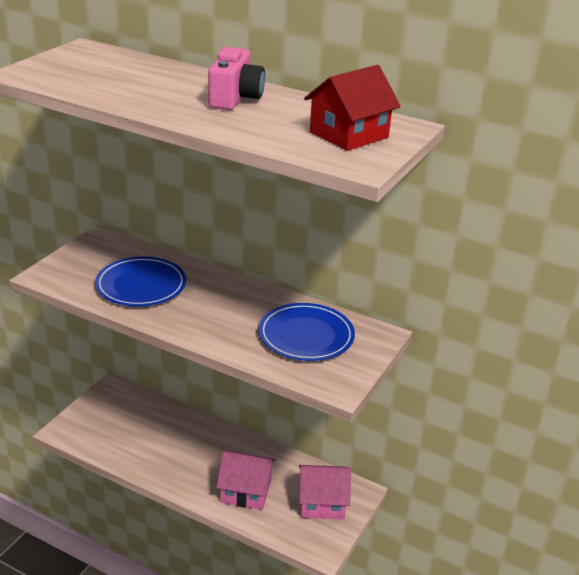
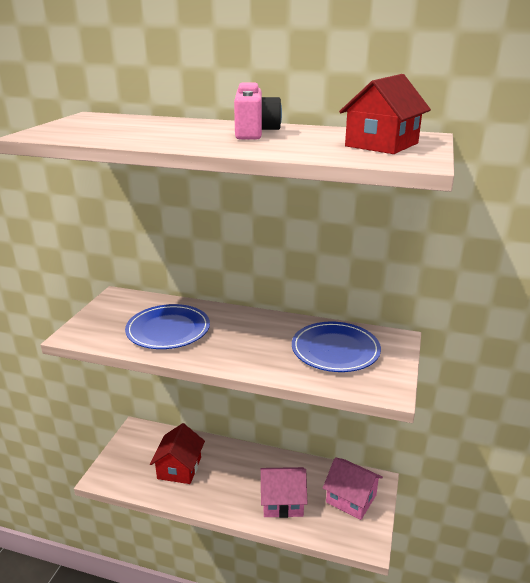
camera: 10 degrees left, 5 degrees down
(147, 436) = (179, 468): none -> red house
(322, 503) = (351, 499): pink house -> pink house turned 45 degrees clockwise

